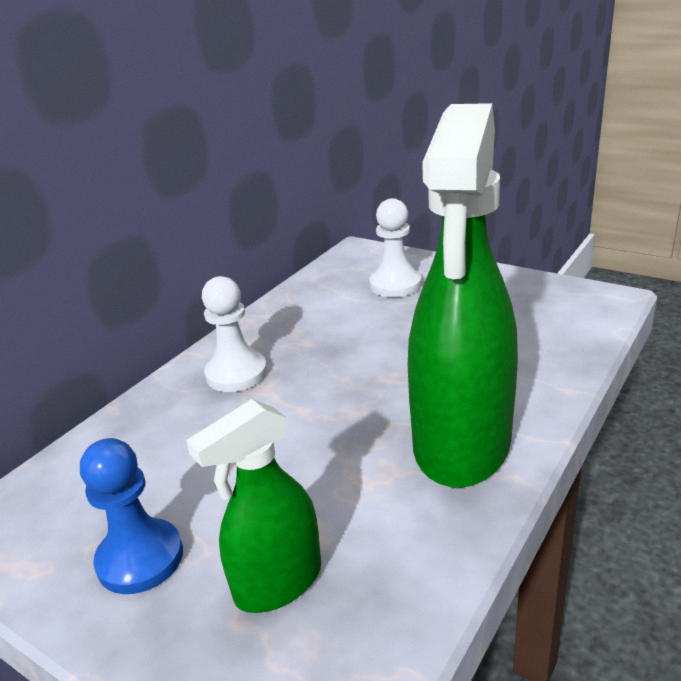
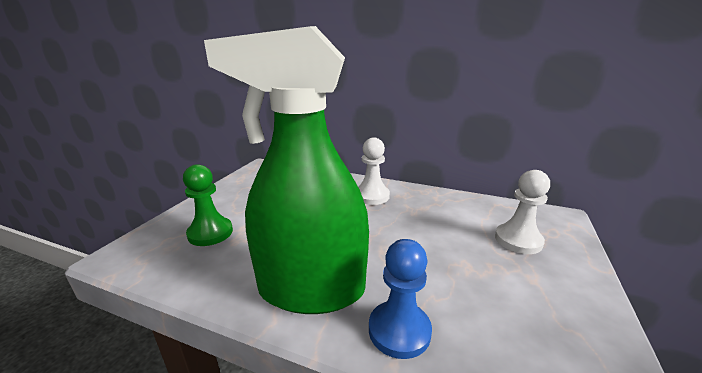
camera: 75 degrees right, 5 degrees down
(140, 558) = (237, 198): blue pawn -> blue pawn (399, 330)
(278, 583) = (210, 233): green spray bottle -> green pawn

